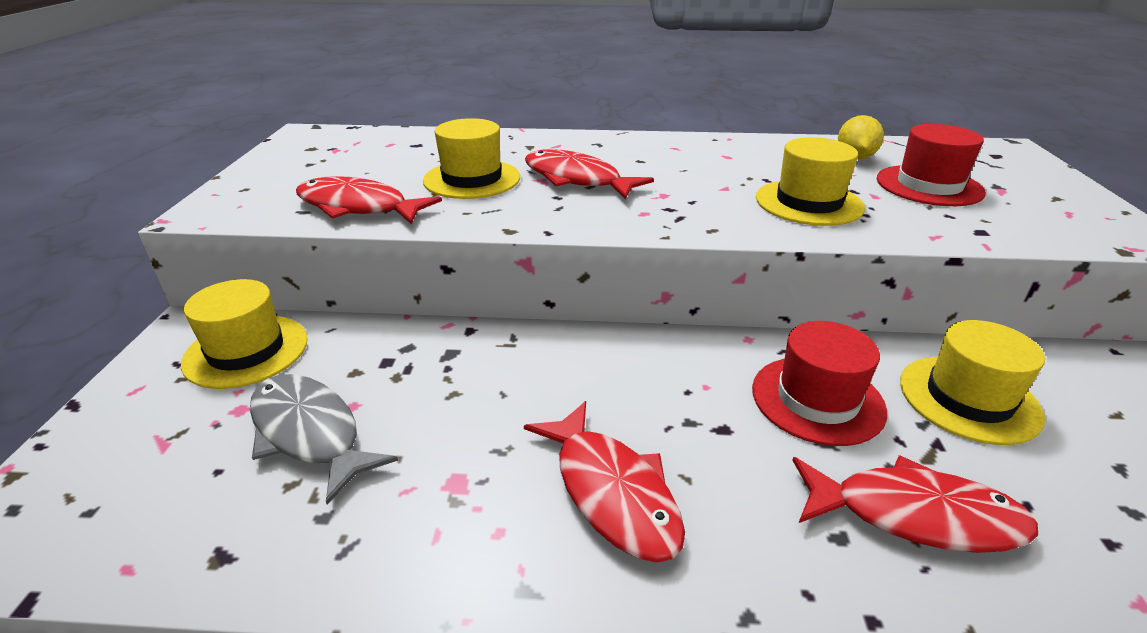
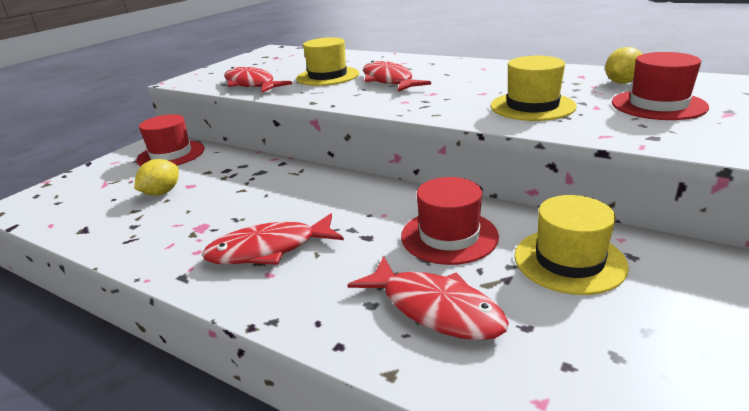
camera: 30 degrees right, 5 degrees down
(246, 351) = (171, 154): yellow hat -> red hat
(309, 433) = (162, 193): grey fish -> yellow lemon
(611, 492) = (269, 249): red fish -> red fish turned 75 degrees clockwise

